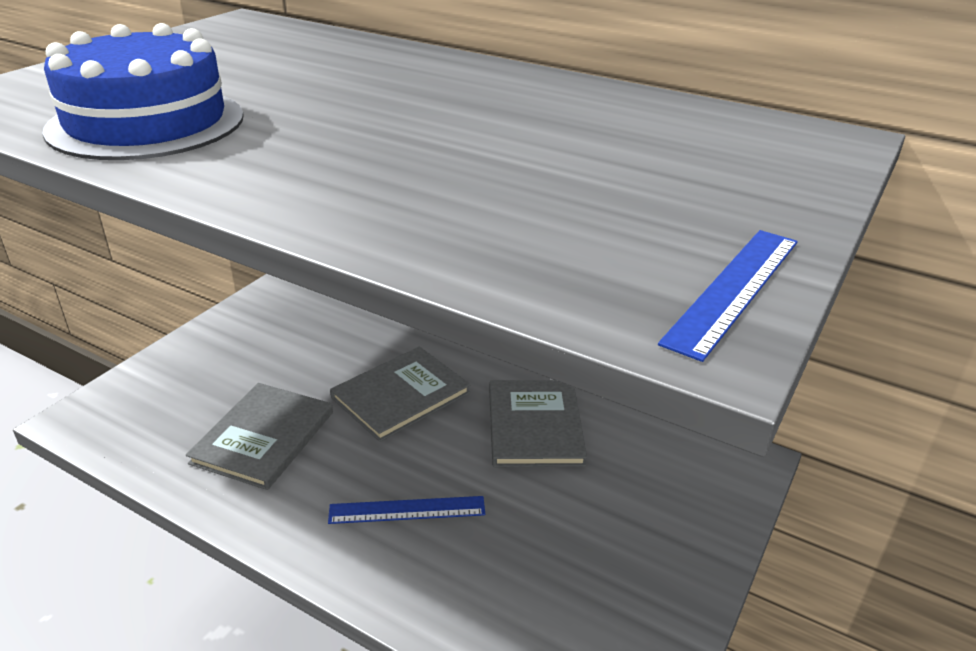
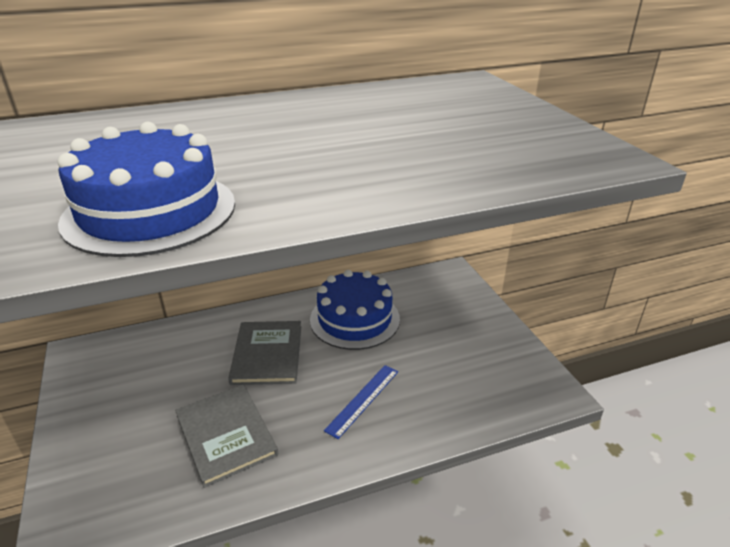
camera: 50 degrees left, 0 degrees up
(534, 426) = (354, 319): grey book -> blue cake
(733, 289) = (586, 142): blue ruler -> none

